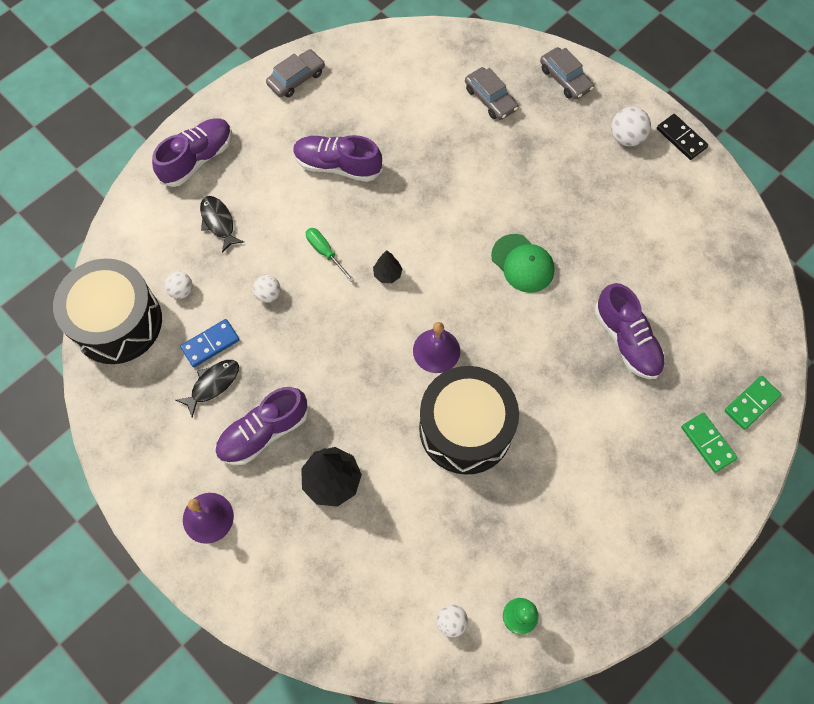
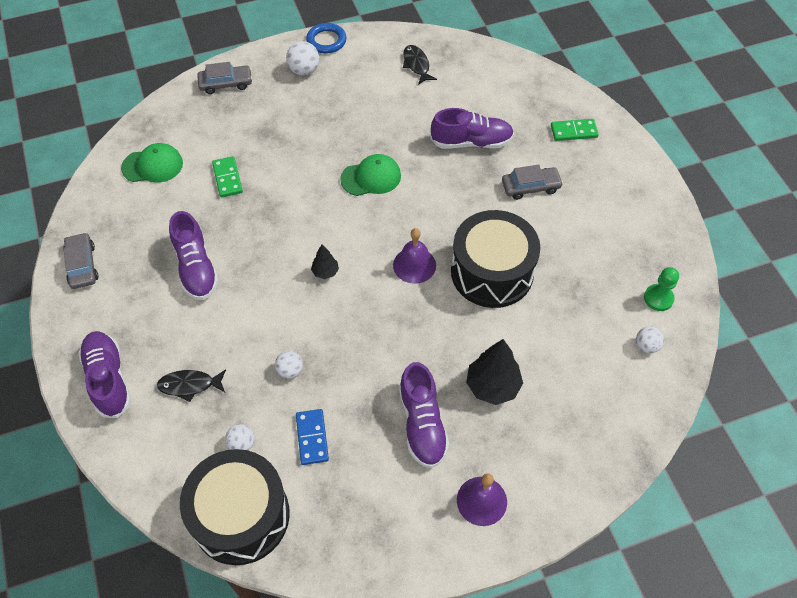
camera: 65 degrees left, 10 degrees down
(212, 384) = (354, 450): black fish -> black fish (416, 65)
(325, 252) = (275, 310): green screwdriver -> none
(337, 165) = (196, 268): purple shoe -> purple shoe turned 60 degrees counterclockwise
(430, 72) = (153, 165): none -> green cap
(490, 99) = (209, 137): grey car -> grey car (530, 187)
(681, 138) = (326, 41): black domino -> blue ring
(751, 403) = (556, 95): green domino -> green domino (227, 178)

